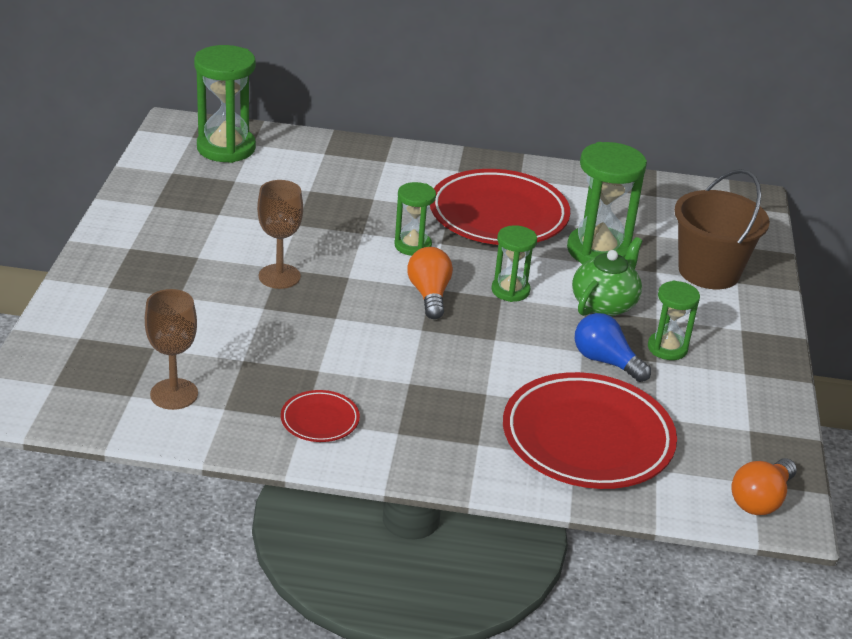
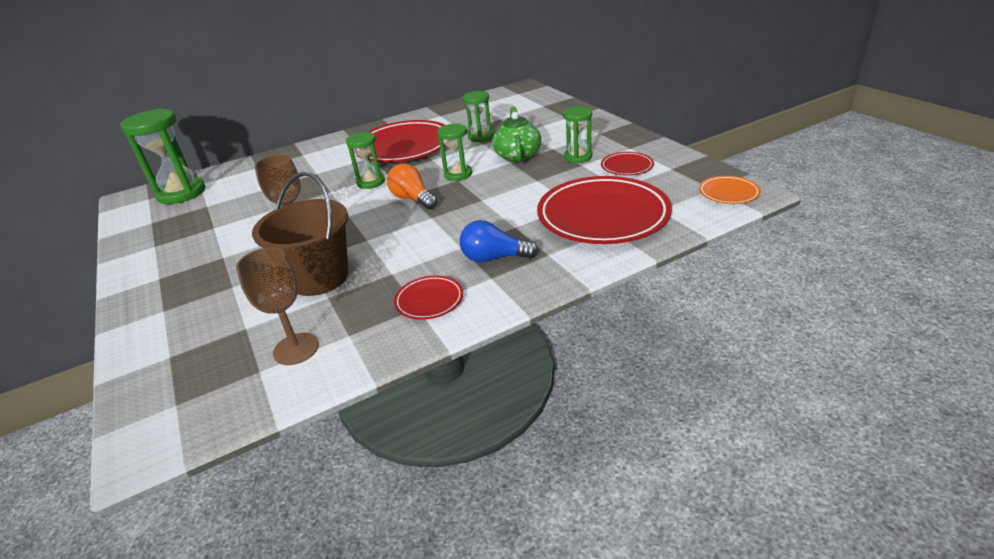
camera: 30 degrees left, 0 degrees up
(598, 251) = (480, 137): green hourglass -> green hourglass, size x0.58
(605, 361) = (556, 178): blue light bulb -> blue light bulb (494, 258)
(702, 396) = (627, 167): none -> red plate
(709, 271) = (547, 120): brown bucket -> brown bucket (319, 277)
(760, 500) = (728, 193): orange light bulb -> orange plate

